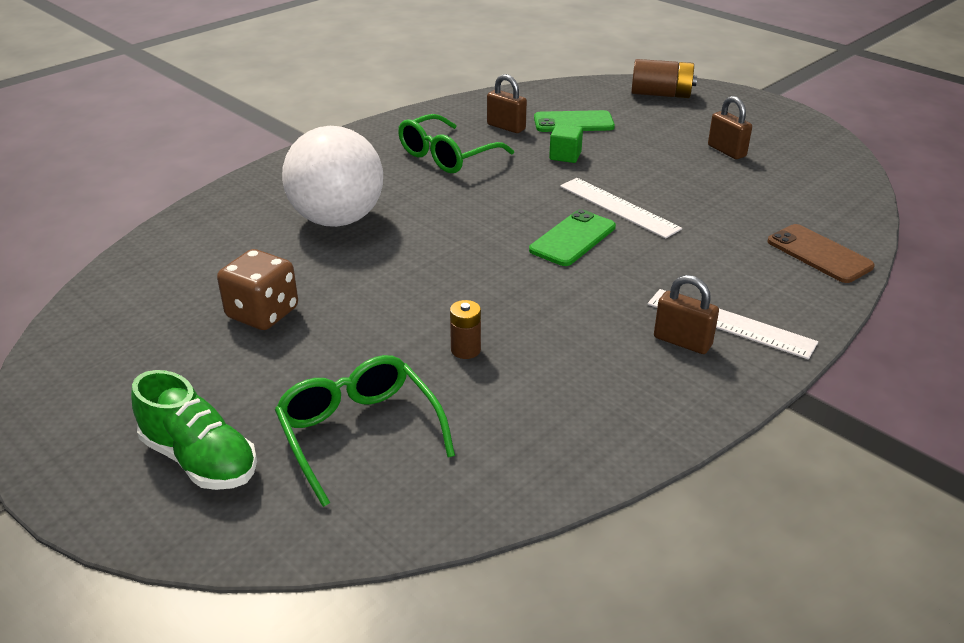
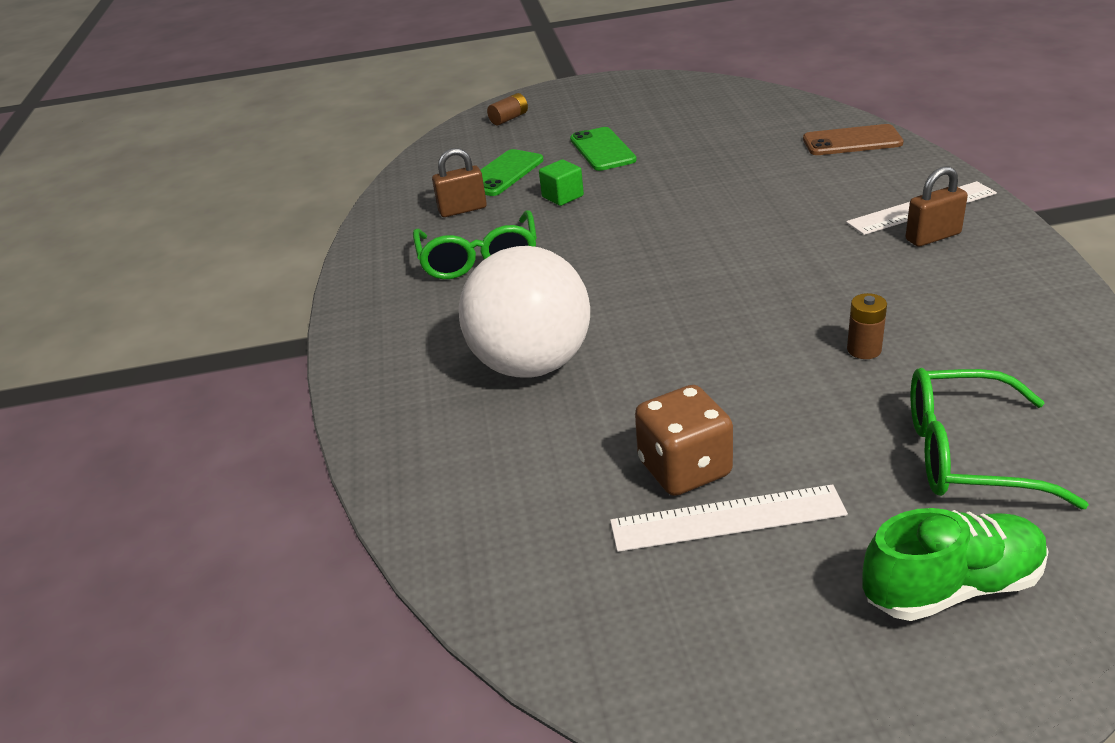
camera: 50 degrees left, 0 degrees up
(573, 239) = (720, 237): green phone -> green phone (602, 150)
(619, 207) = (688, 199): white ruler -> white ruler (727, 518)
(661, 94) = (509, 119): brown battery -> brown battery, size x0.57
(726, 151) = (649, 124): brown padlock -> none

